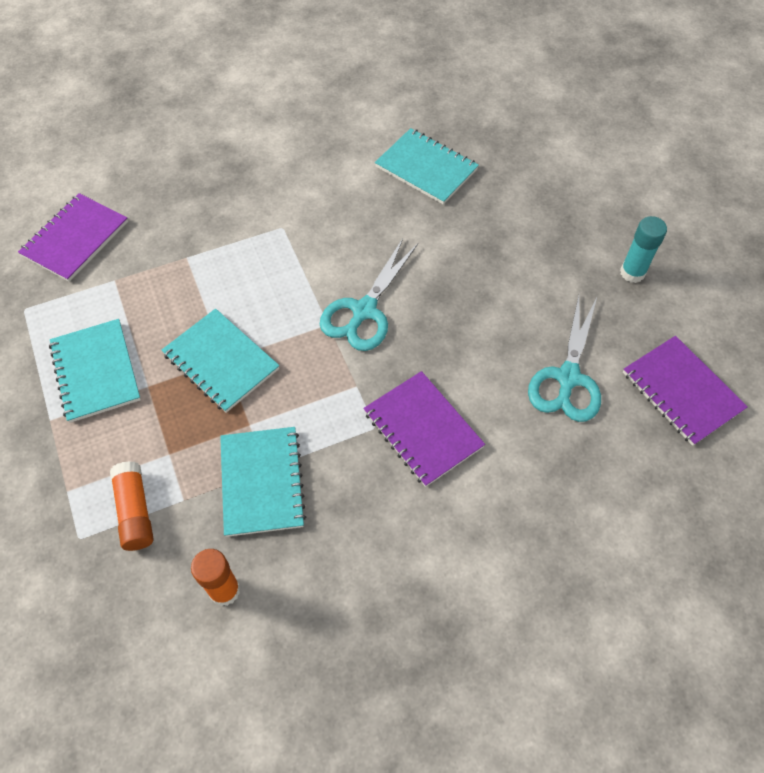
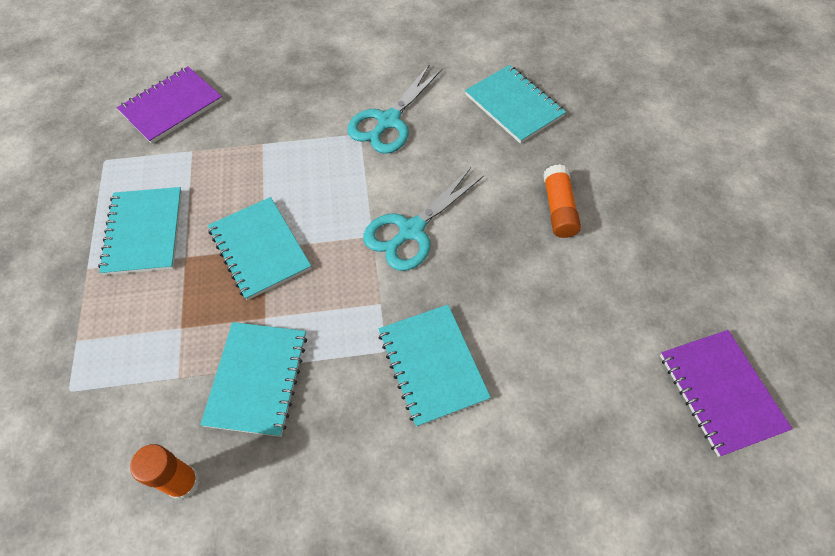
camera: 15 degrees right, 0 degrees up
(135, 511) = (129, 377): orange glue stick -> orange glue stick (558, 209)
(423, 429) = (432, 365): purple notebook -> turquoise notebook
(568, 378) = (599, 347): turquoise scissors -> turquoise scissors (388, 121)
(632, 272) = (697, 252): turquoise glue stick -> none

